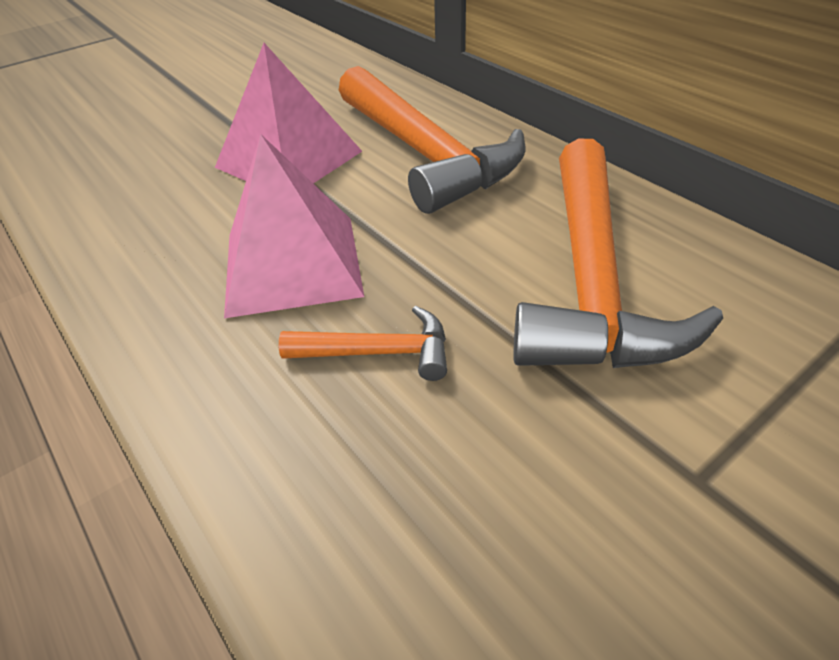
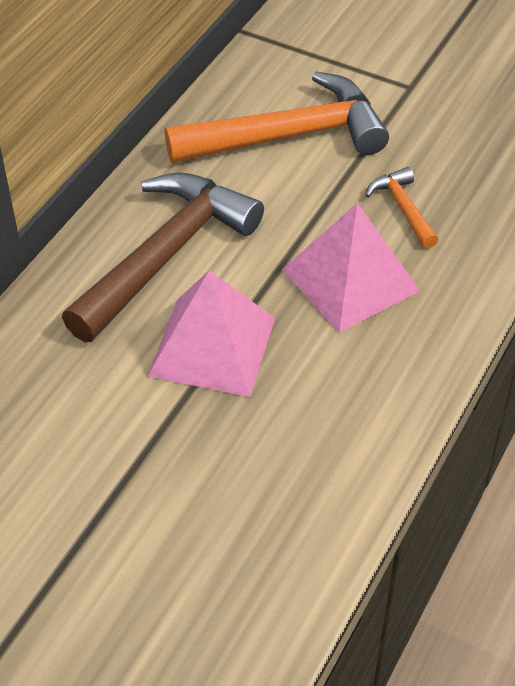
camera: 115 degrees left, 5 degrees up
(424, 154) = (166, 255): orange hammer -> brown hammer

